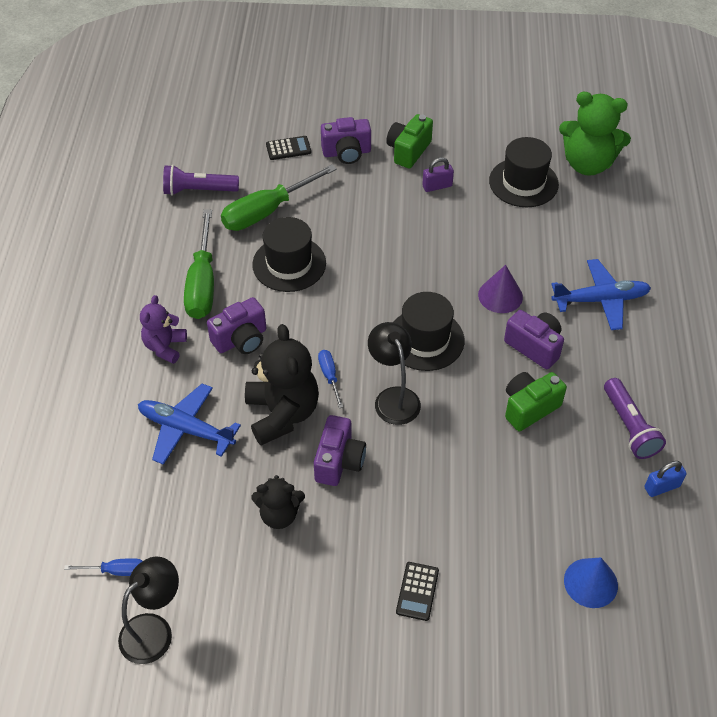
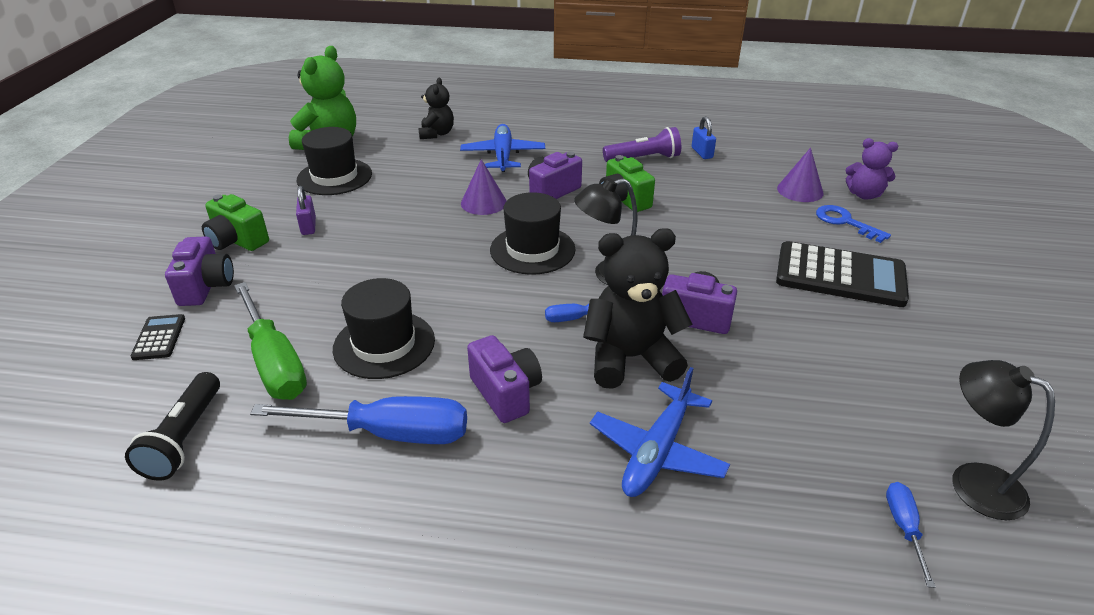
camera: 85 degrees left, 15 degrees down
(165, 347) = (505, 477): purple teddy bear -> purple teddy bear (864, 195)
(198, 190) = (184, 438): purple flashlight -> black flashlight
(202, 283) = (389, 433): green screwdriver -> blue screwdriver
(279, 515) = (775, 365): black teddy bear -> black teddy bear (437, 134)
(417, 591) = (840, 276): black calculator -> black calculator, size x2.16
(525, 618) = (845, 222): none -> blue key
(590, 582) = (800, 190): blue cone -> purple cone

